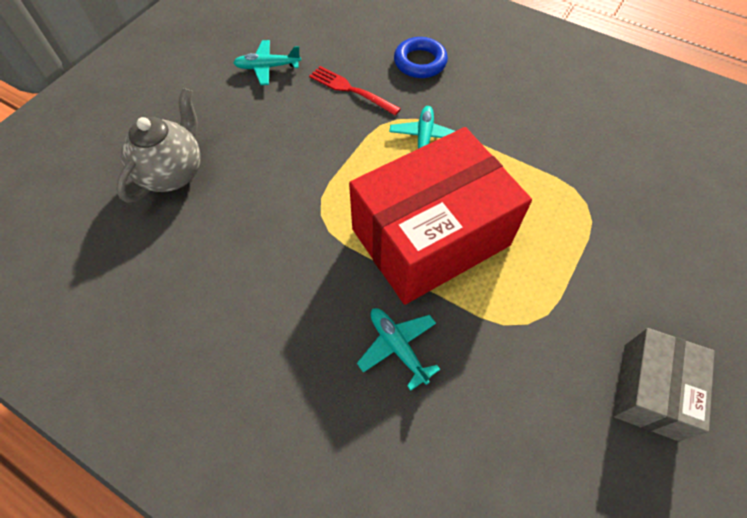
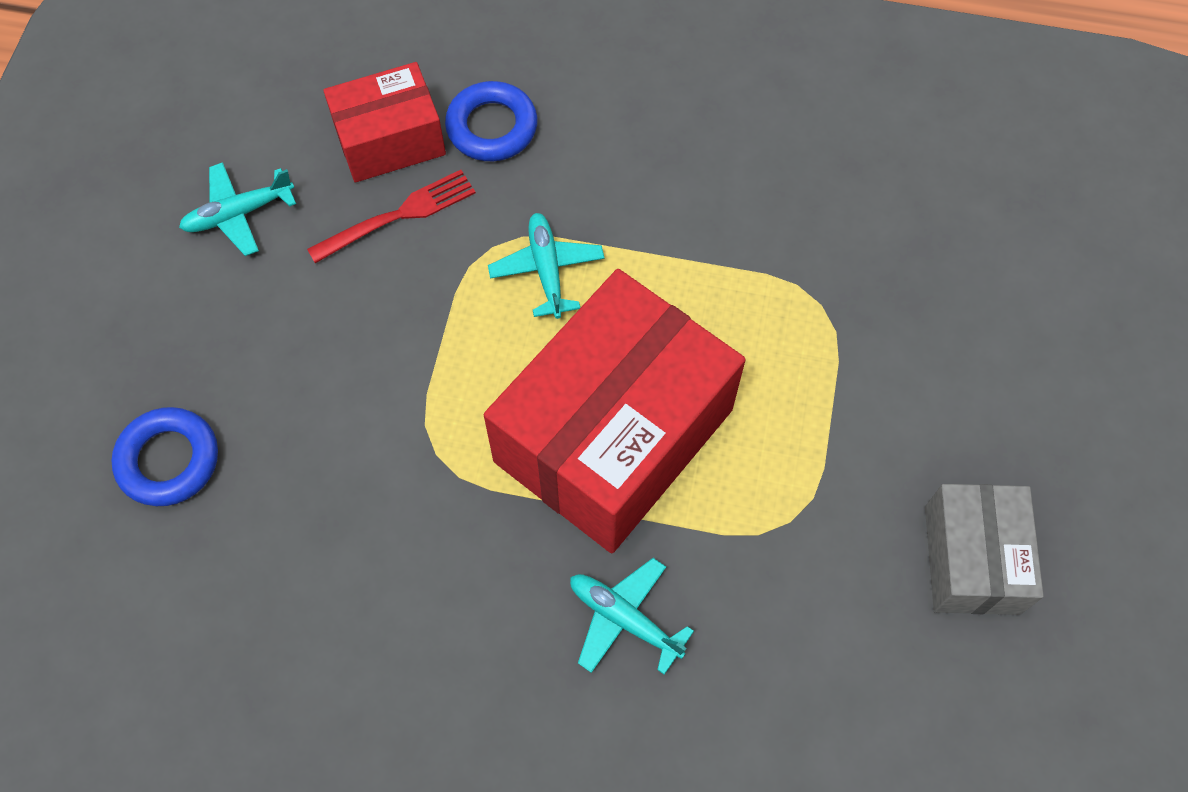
camera: 20 degrees left, 5 degrees up
(173, 173) = (169, 460): grey teapot -> blue ring
(351, 90) = (398, 216): red fork -> red fork turned 135 degrees clockwise
(362, 54) = (390, 140): none -> red box

